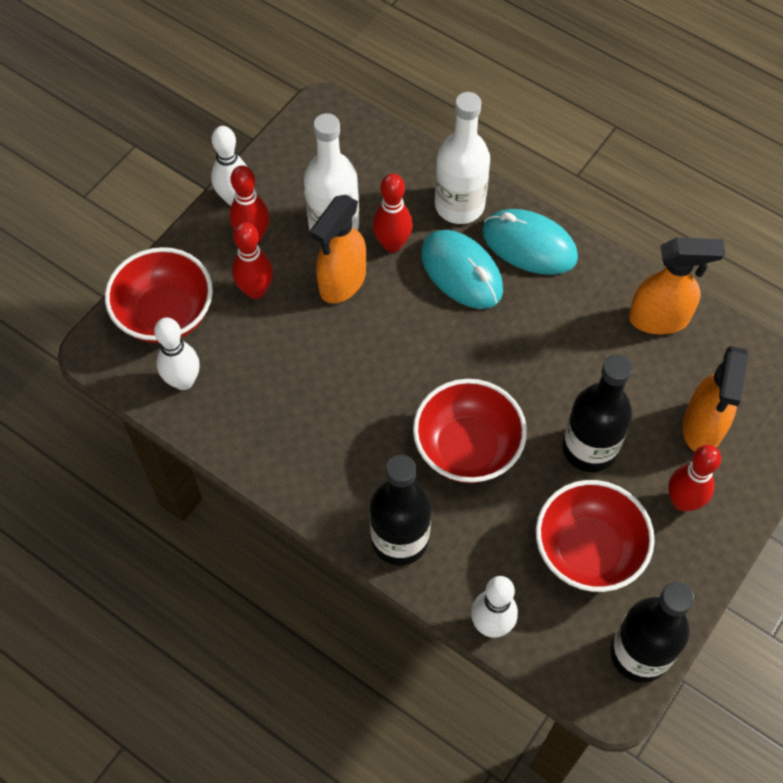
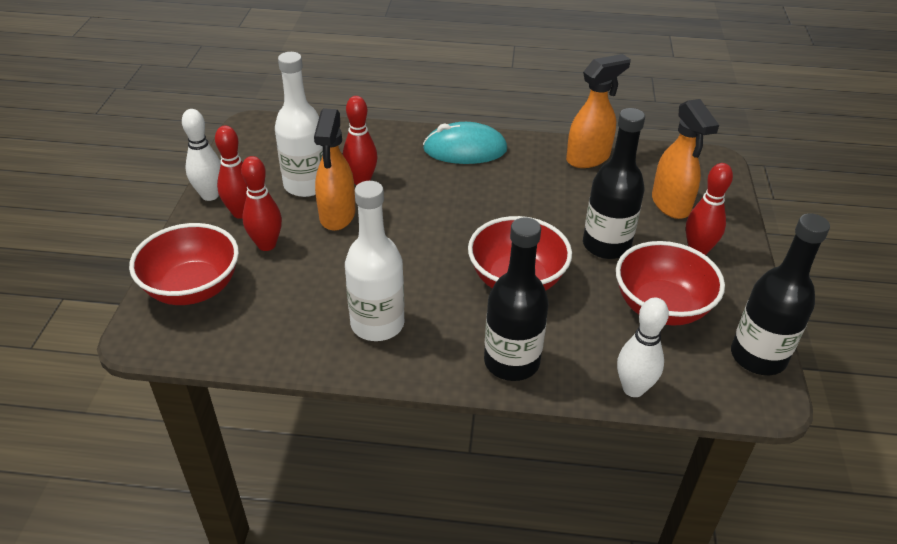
camera: 30 degrees left, 20 degrees down
(183, 381) = (239, 327): white bowling pin -> none
(459, 205) = (396, 144): white bottle -> white bottle (377, 324)
(461, 272) = (427, 179): turquoise mouse -> none

